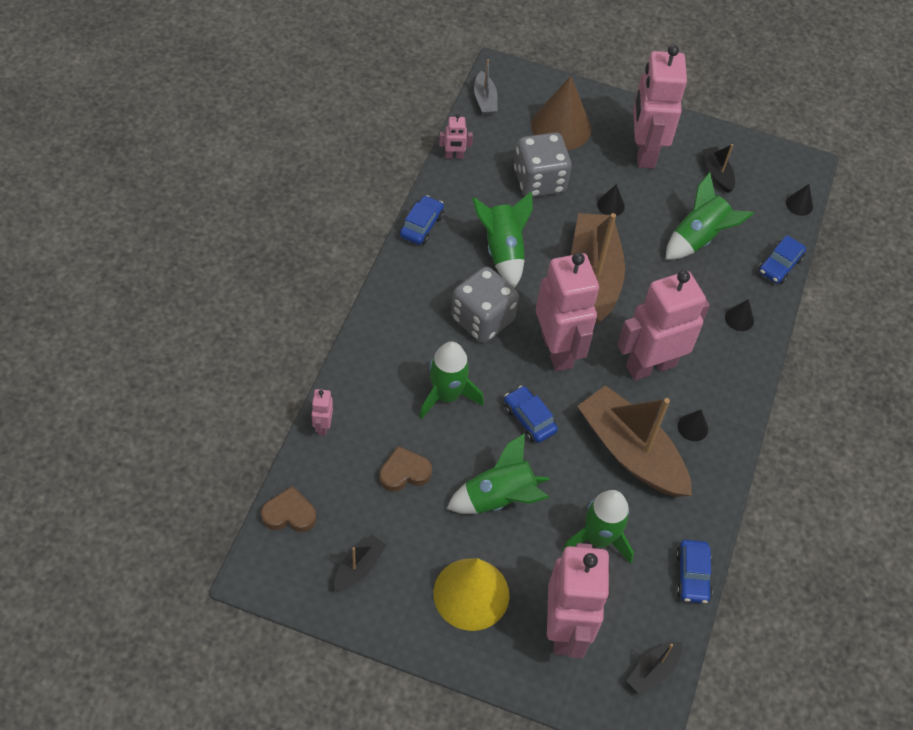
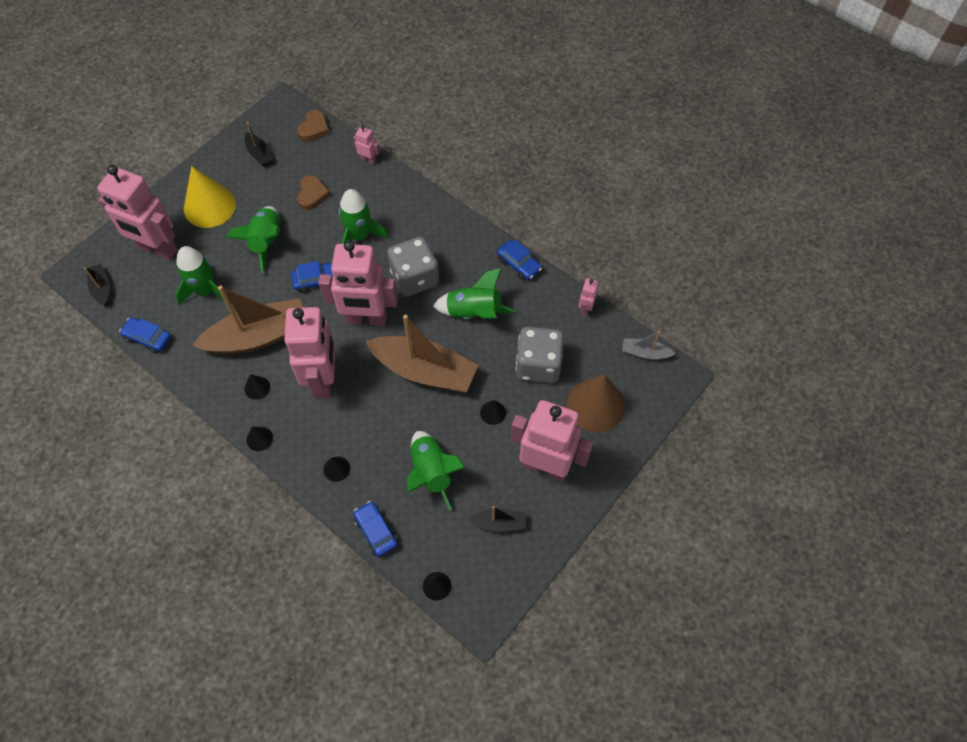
camera: 115 degrees right, 5 degrees up
(747, 401) = (259, 438): none -> black cone

